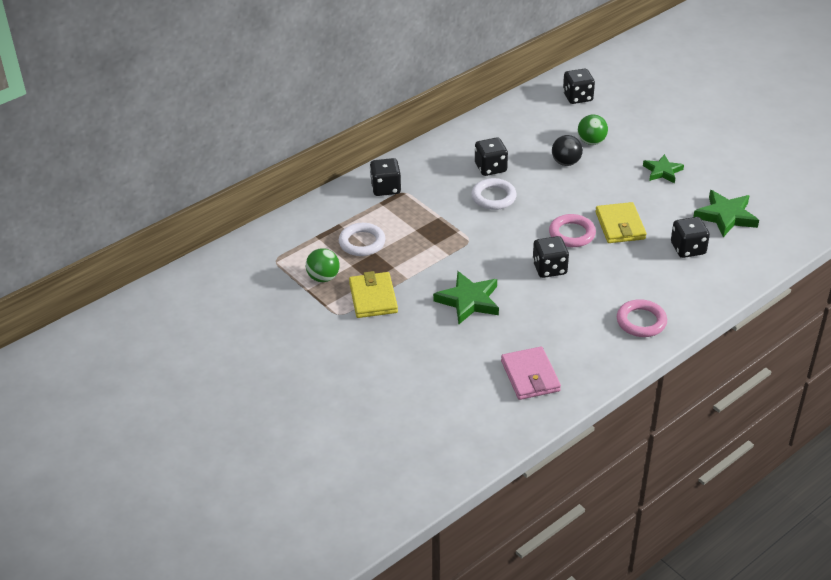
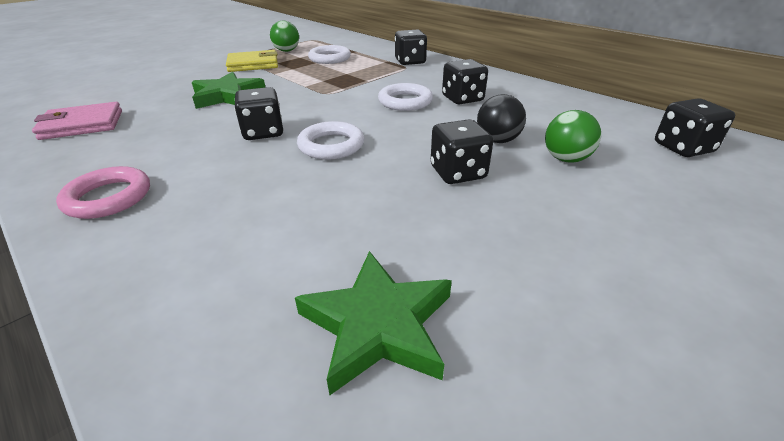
camera: 85 degrees right, 5 degrees down
(572, 234) = (331, 145): pink ring -> white ring
(620, 226) = (347, 182): yellow wallet -> none
(662, 171) = (519, 230): green star -> none
(688, 249) = (271, 255): black dice -> black dice (458, 173)

